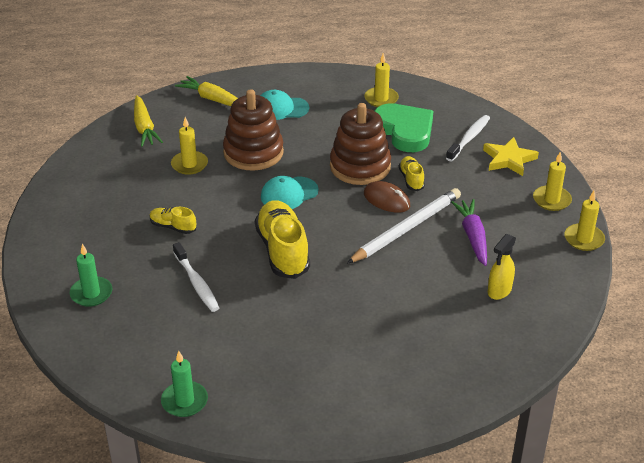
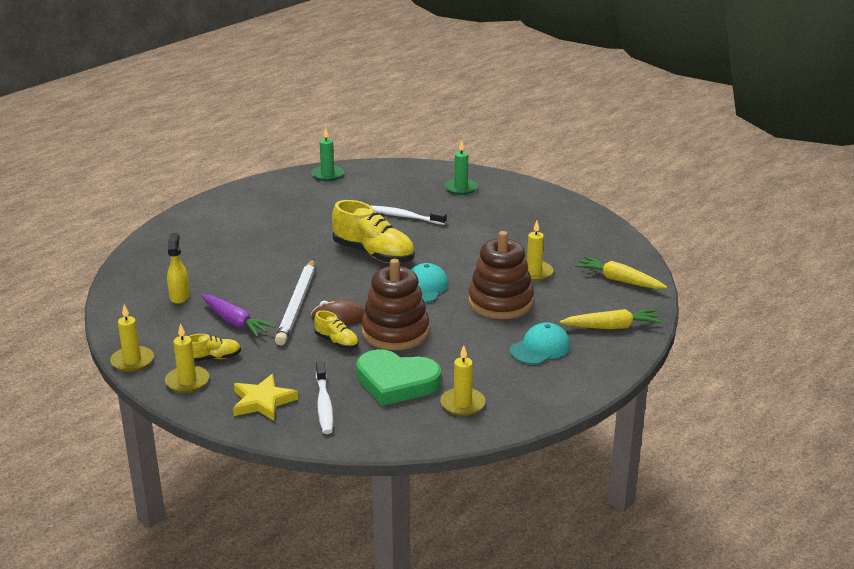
camera: 140 degrees right, 10 degrees down
(173, 227) = (473, 235): yellow shoe -> yellow shoe (213, 358)

